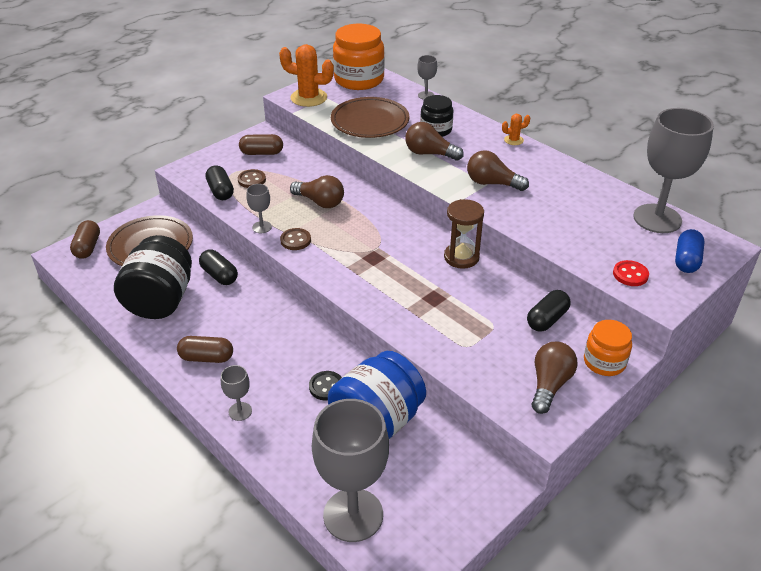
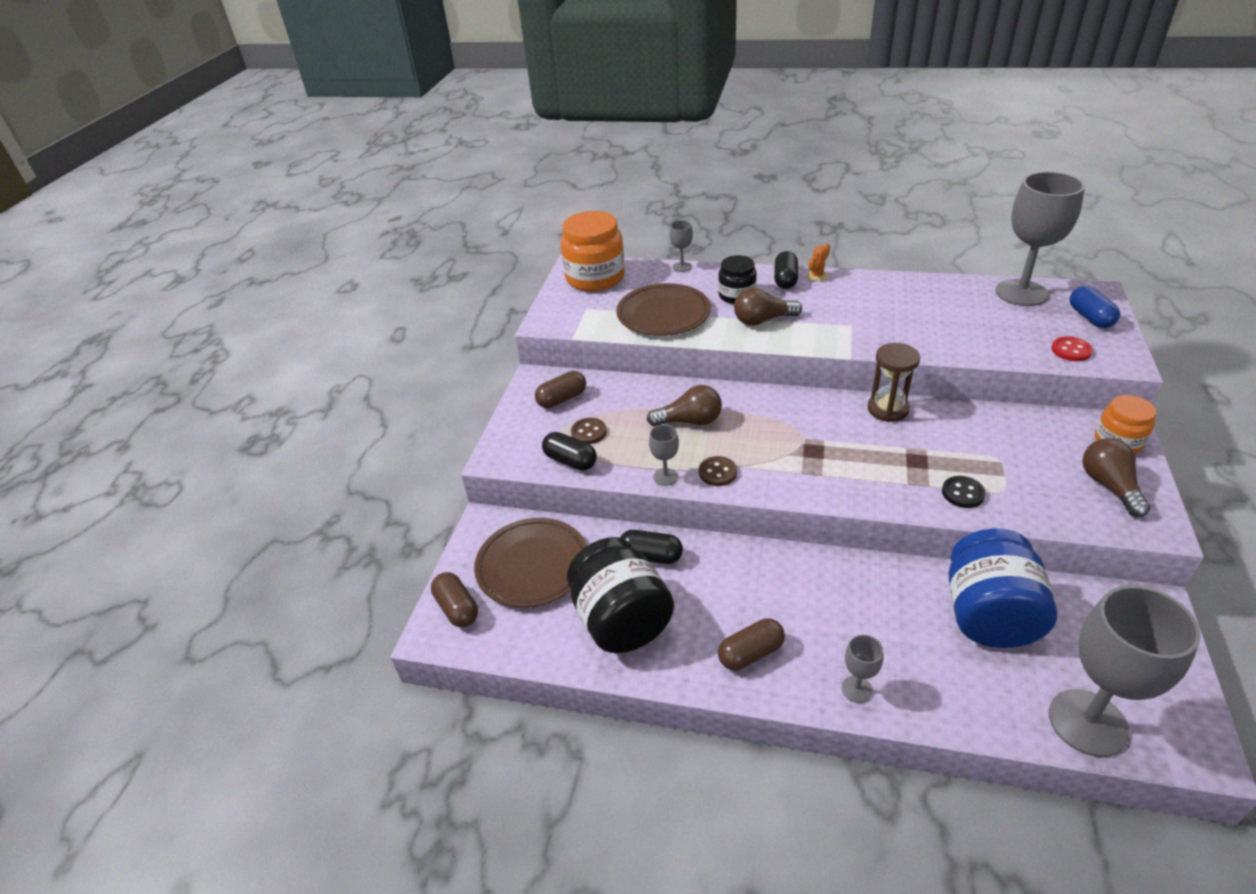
camera: 30 degrees left, 0 degrees up
(309, 98) = (568, 316): orange cactus -> none
(326, 387) = (901, 609): black button -> black button (962, 493)
(492, 183) = (855, 323): brown light bulb -> none
(547, 319) = (1029, 428): black capsule -> black capsule (785, 280)

